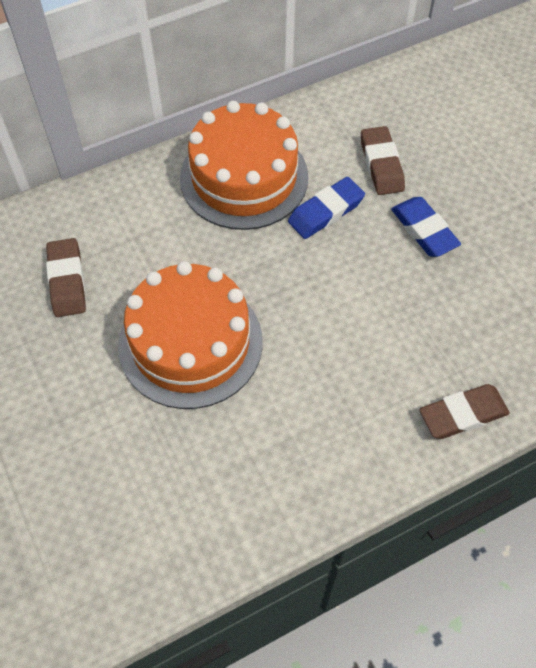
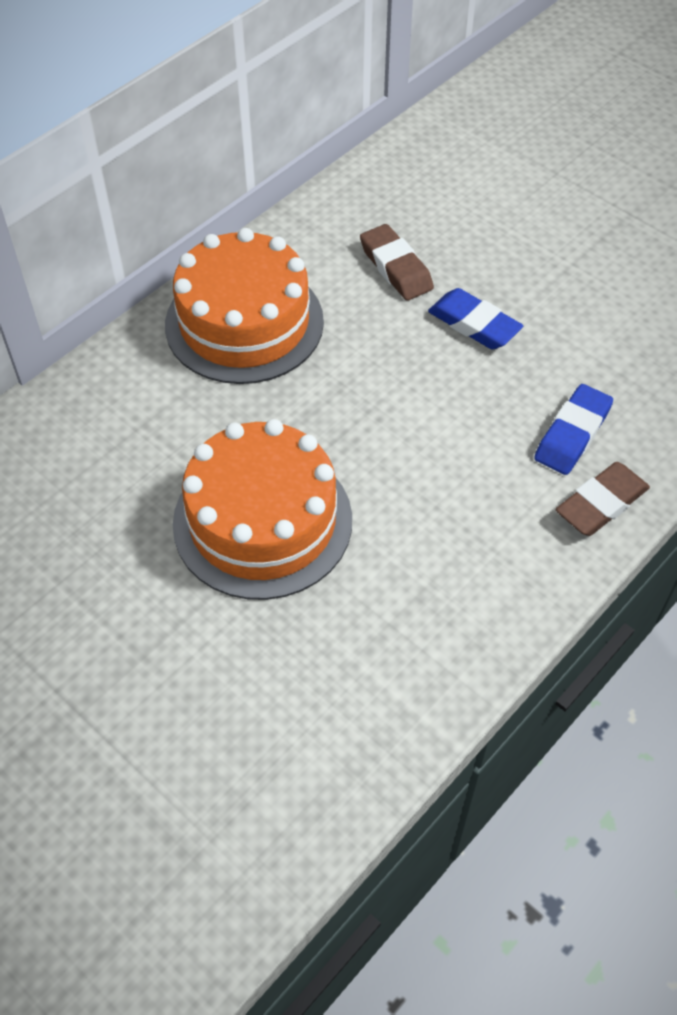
camera: 20 degrees left, 5 degrees down
(67, 281) = (81, 497): brown eraser -> none
(326, 212) = (356, 334): blue eraser -> blue eraser (572, 434)

